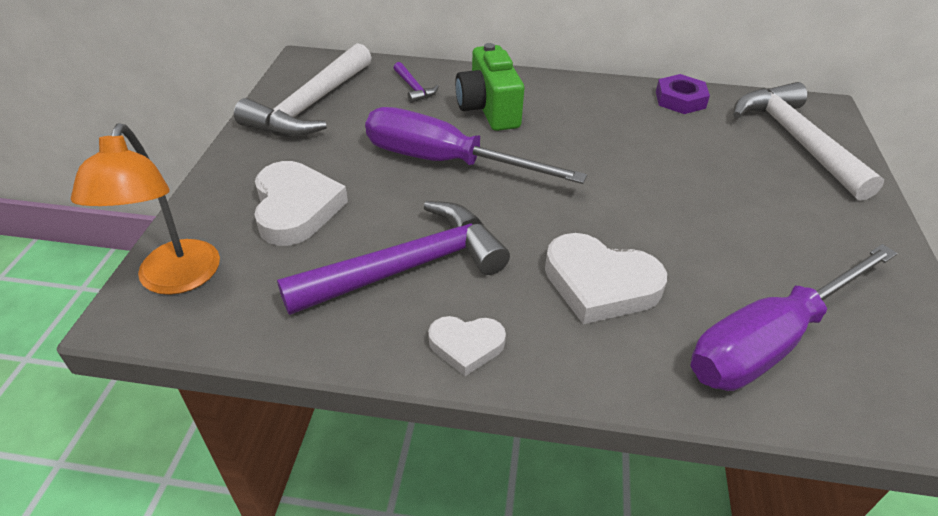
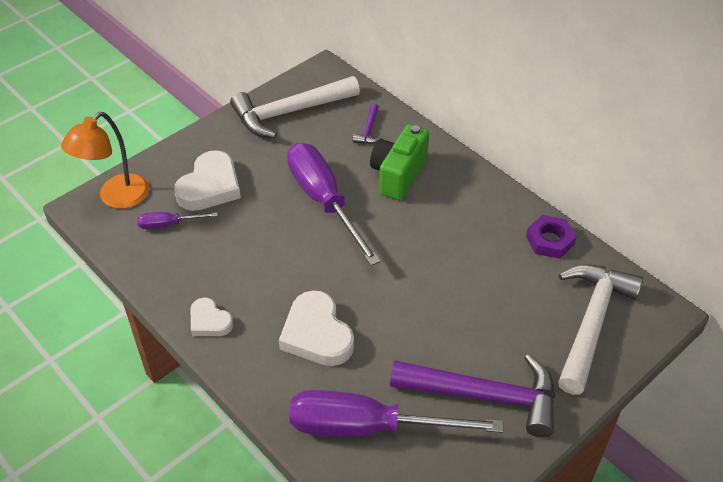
camera: 40 degrees right, 5 degrees up
(285, 272) = (168, 224): none -> purple screwdriver
(407, 267) = (228, 259): purple hammer -> purple hammer (484, 395)

